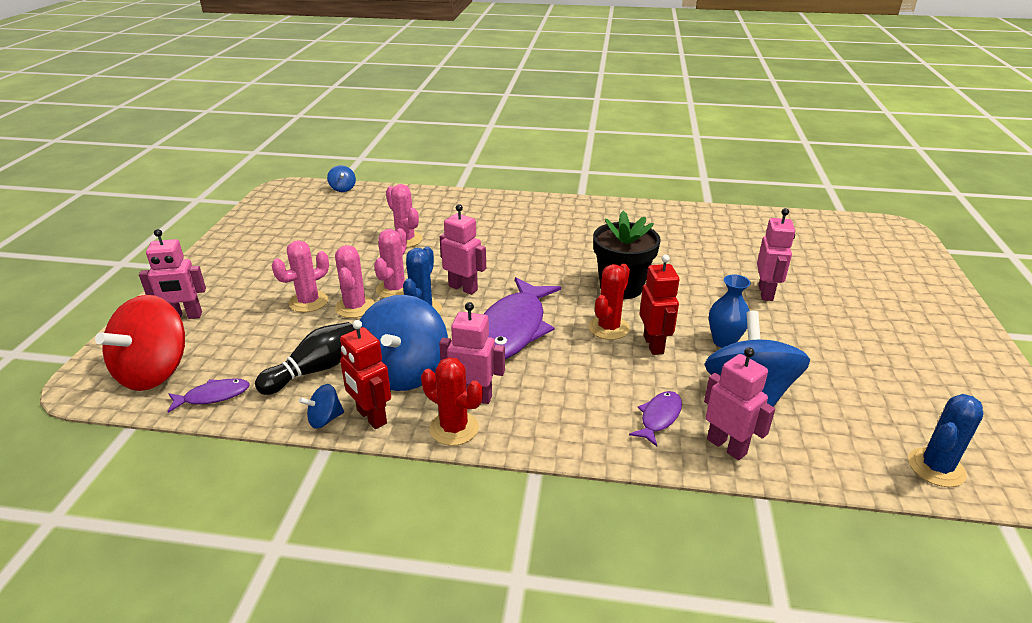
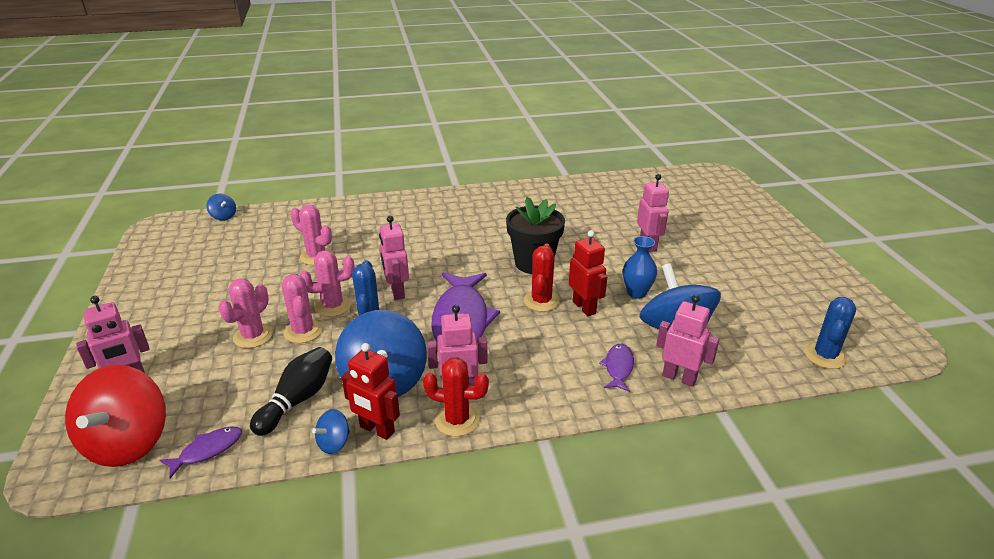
camera: 20 degrees left, 0 degrees up
(395, 289) = (333, 306): pink cactus -> pink cactus turned 75 degrees clockwise
(463, 288) = (397, 292): pink robot -> pink robot turned 120 degrees counterclockwise

